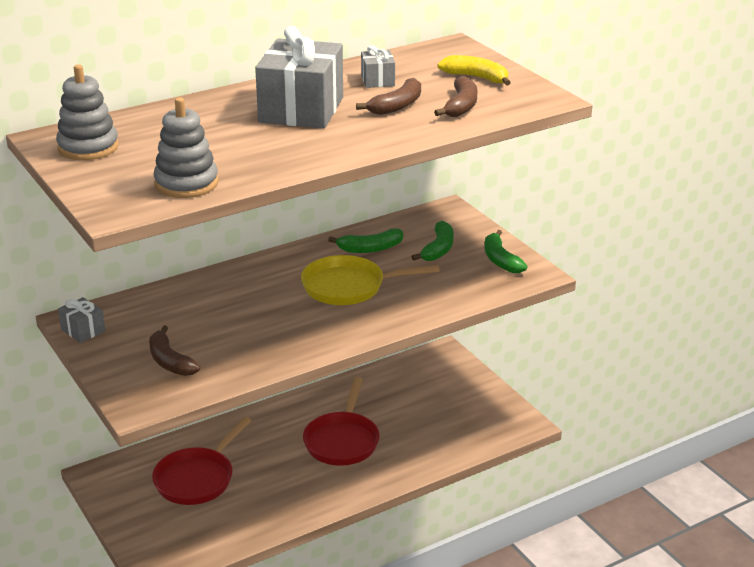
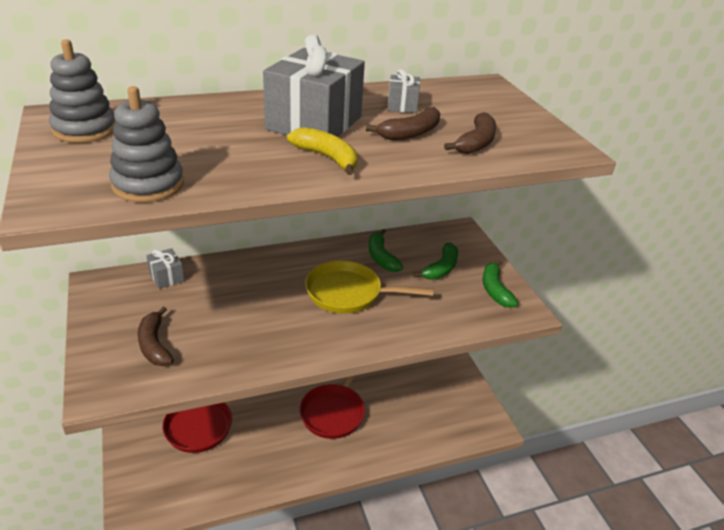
camera: 10 degrees right, 5 degrees up
(83, 330) = (98, 296): grey gift -> grey gift (166, 277)
(370, 248) = (381, 257): green banana -> green banana turned 75 degrees clockwise
(476, 77) = (500, 116): yellow banana -> yellow banana (327, 158)

